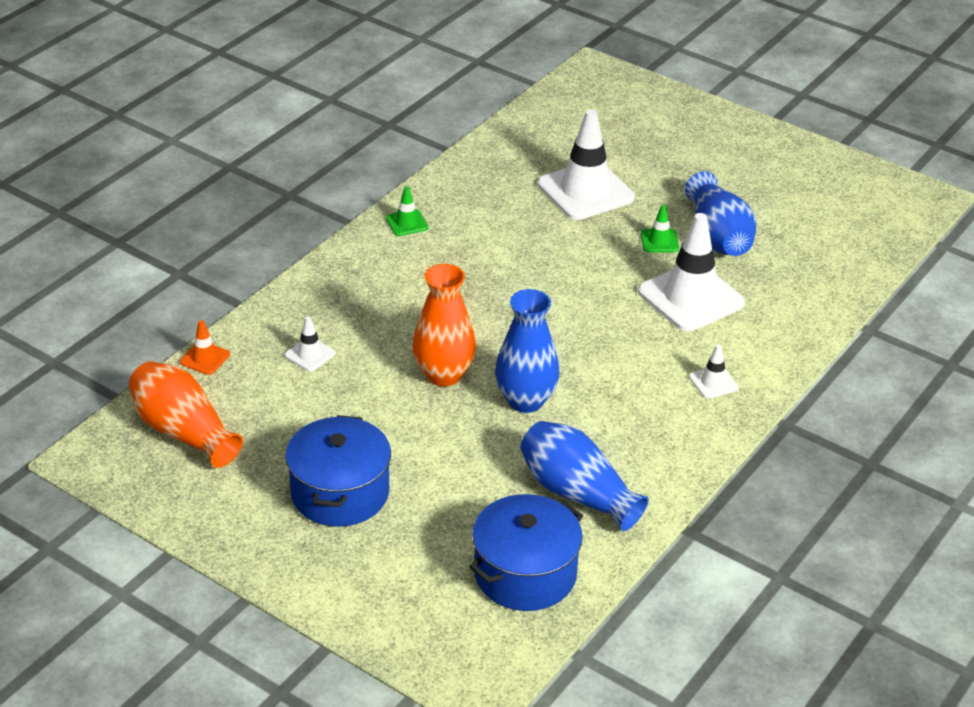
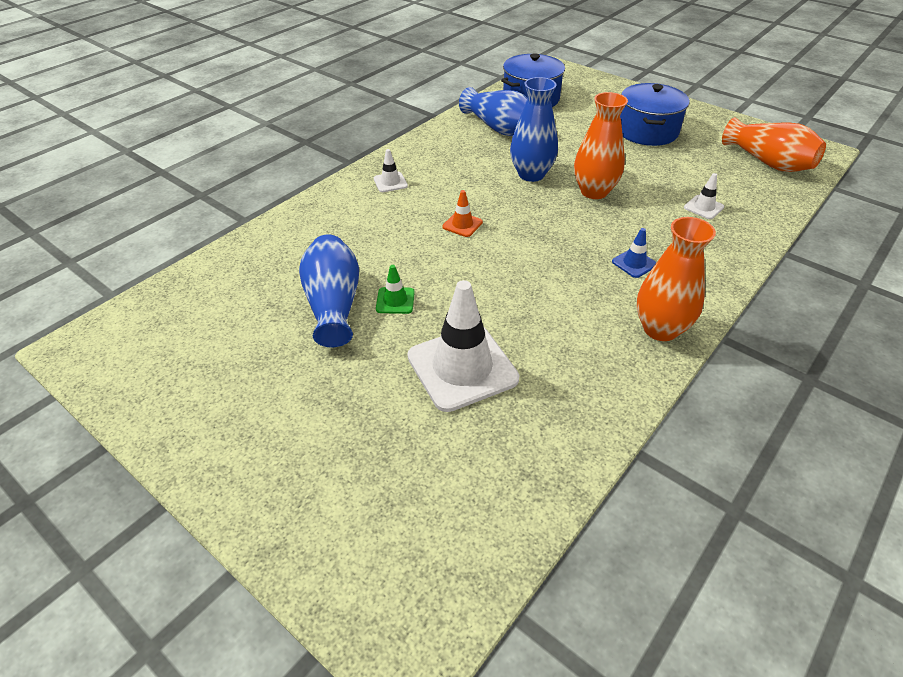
camera: 175 degrees left, 5 degrees up
(205, 358) = (786, 206): orange traffic cone -> orange traffic cone (462, 224)
(407, 223) = (660, 329): green traffic cone -> orange vase
(415, 283) = (634, 263): none -> blue traffic cone
(691, 297) = (384, 244): white traffic cone -> none

